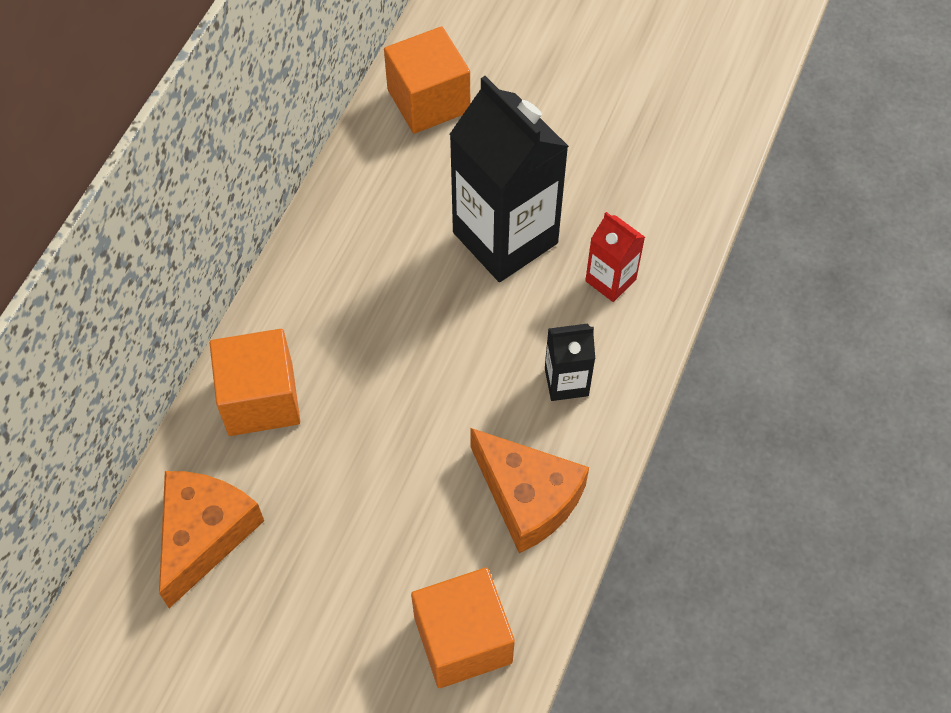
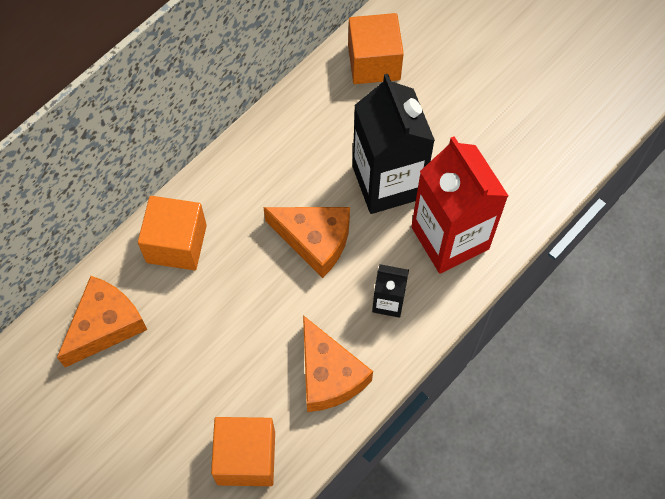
camera: 20 degrees right, 5 degrees up
(441, 337) = (314, 240): none -> orange cheese
(610, 280) = (450, 238): red carton -> red carton, size x2.10

